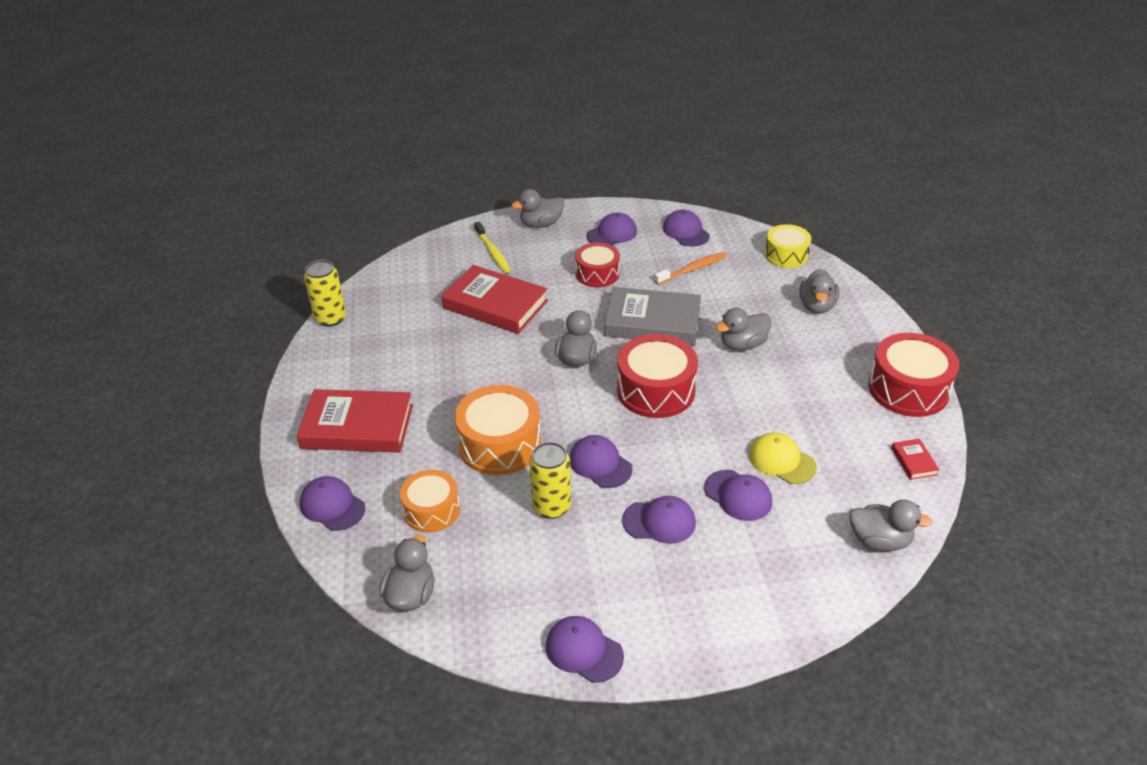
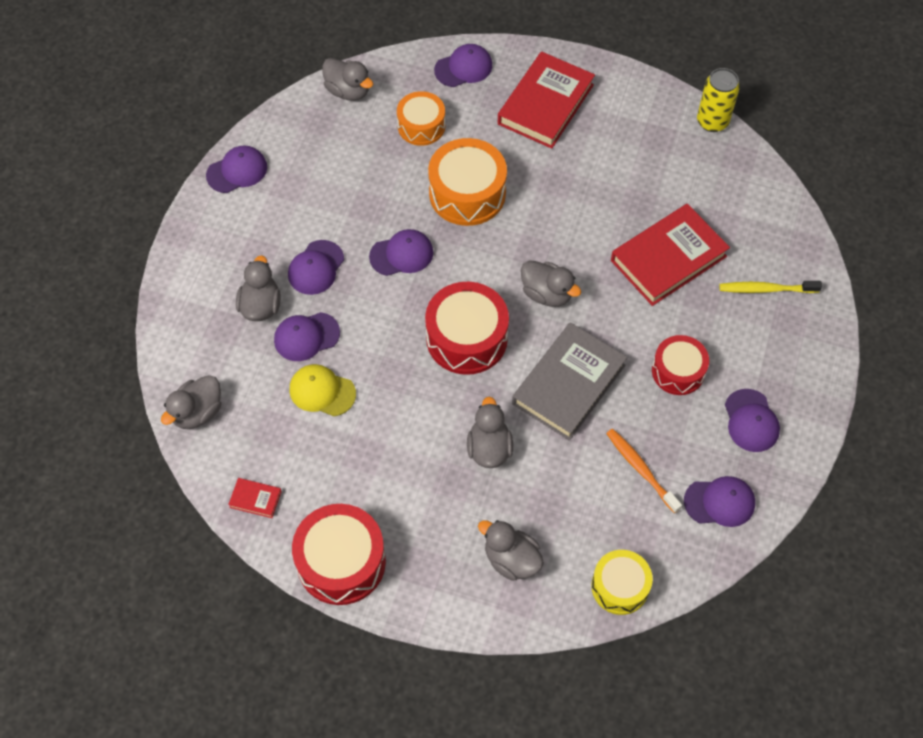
camera: 115 degrees right, 20 degrees up
(541, 224) = (803, 357): grey duck -> grey duck (261, 306)
(551, 506) = (376, 203): yellow can -> none
(692, 269) = (641, 469): orange toothbrush -> orange toothbrush turned 150 degrees clockwise
(781, 461) = (322, 391): yellow cap -> yellow cap turned 135 degrees counterclockwise

